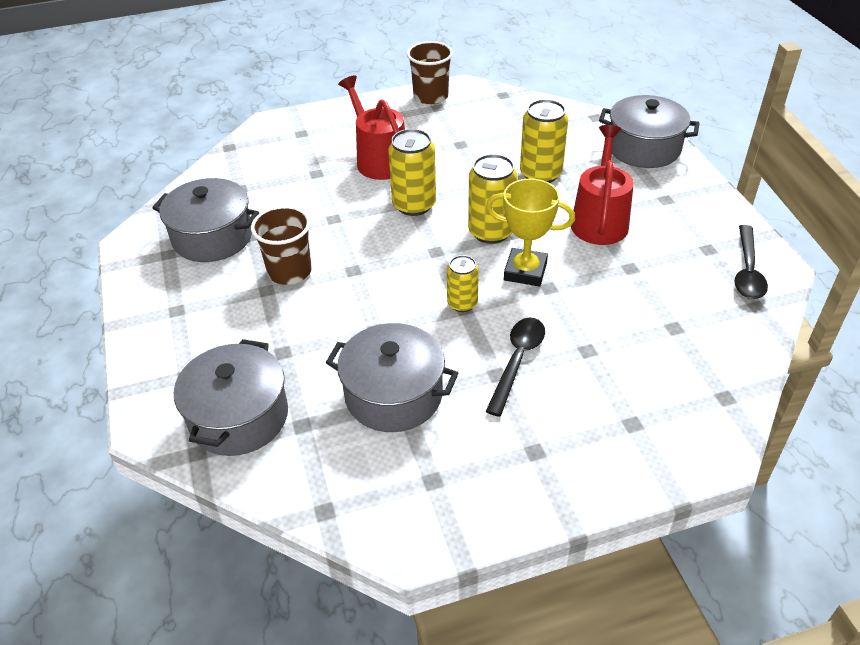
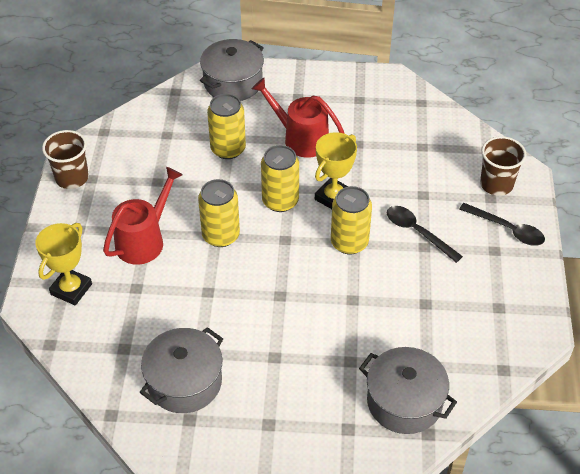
camera: 70 degrees left, 5 degrees up
(289, 272) = (260, 336): brown cup -> brown cup (496, 184)
(296, 138) = (71, 289): none -> yellow trophy
(378, 160) = (144, 240): red watering can -> red watering can turned 135 degrees clockwise
(393, 395) = (420, 307): grey pot -> none
(462, 303) = (349, 242): yellow can -> yellow can, size x1.64
(747, 271) = (389, 92): black spoon -> black spoon (507, 229)

